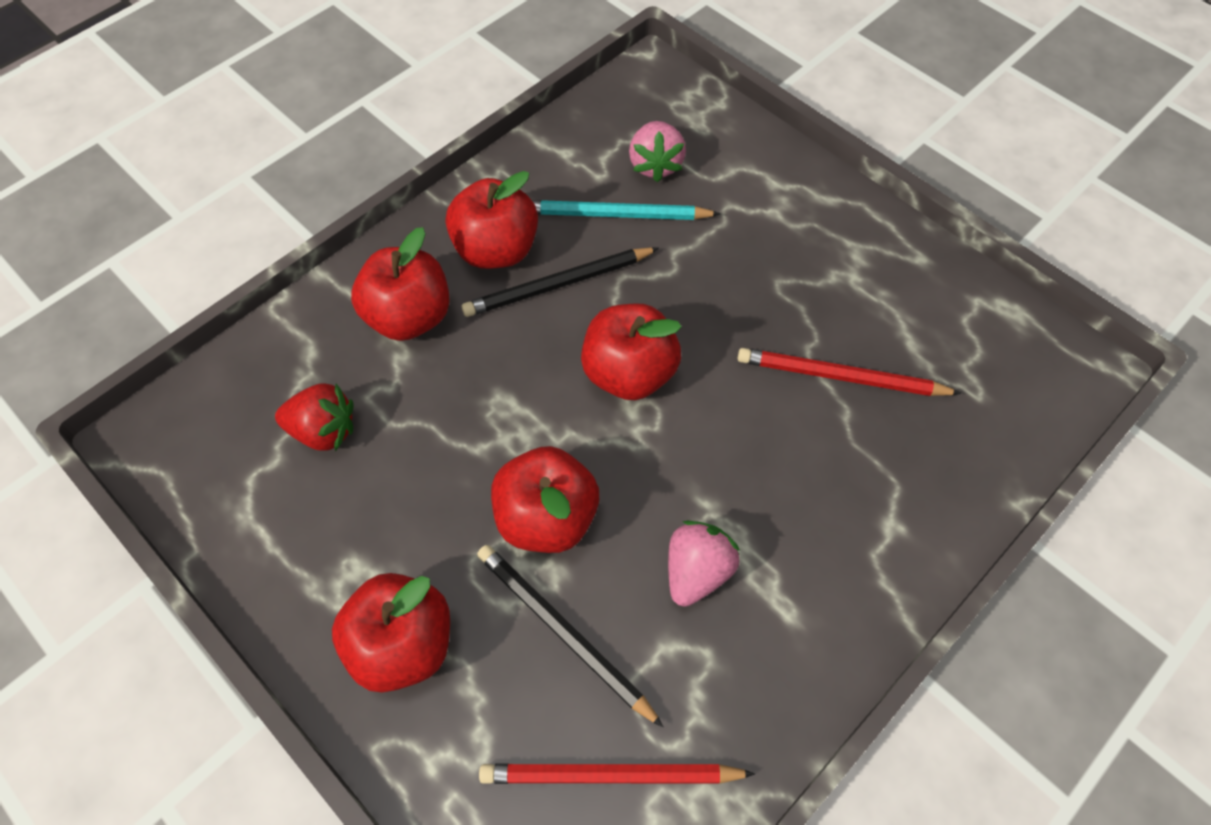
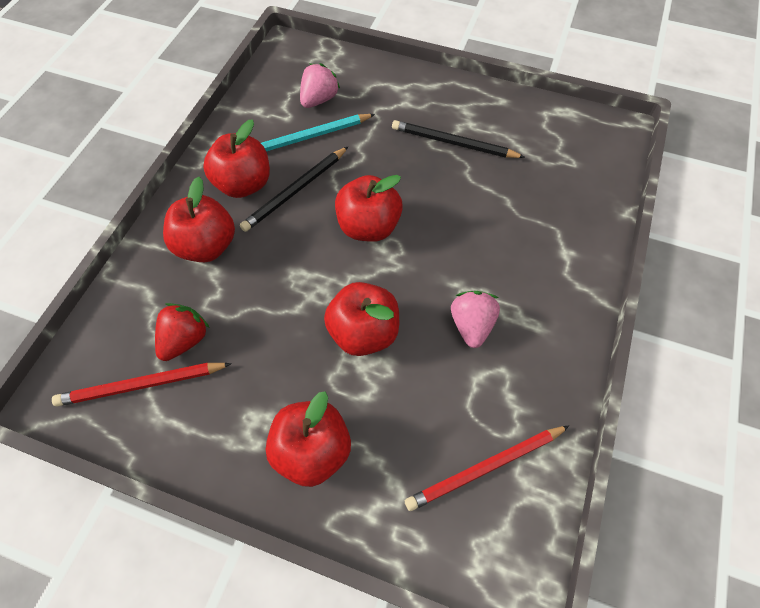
camera: 25 degrees left, 0 degrees up
(324, 431) = (185, 340): red strawberry -> red strawberry turned 45 degrees counterclockwise
(563, 632) = (411, 396): black pencil -> black pencil (453, 143)
(655, 165) = (319, 100): pink strawberry -> pink strawberry turned 120 degrees counterclockwise
(841, 377) = (494, 182): red pencil -> red pencil (142, 385)

